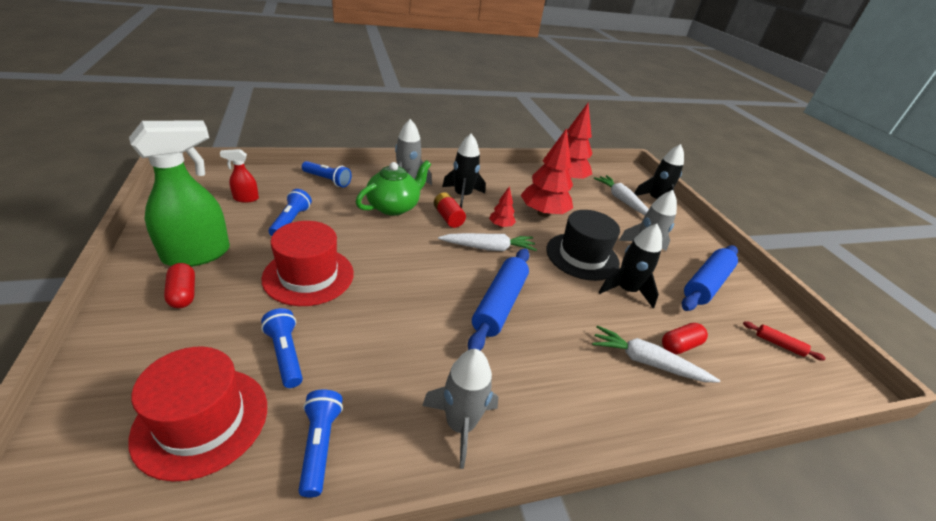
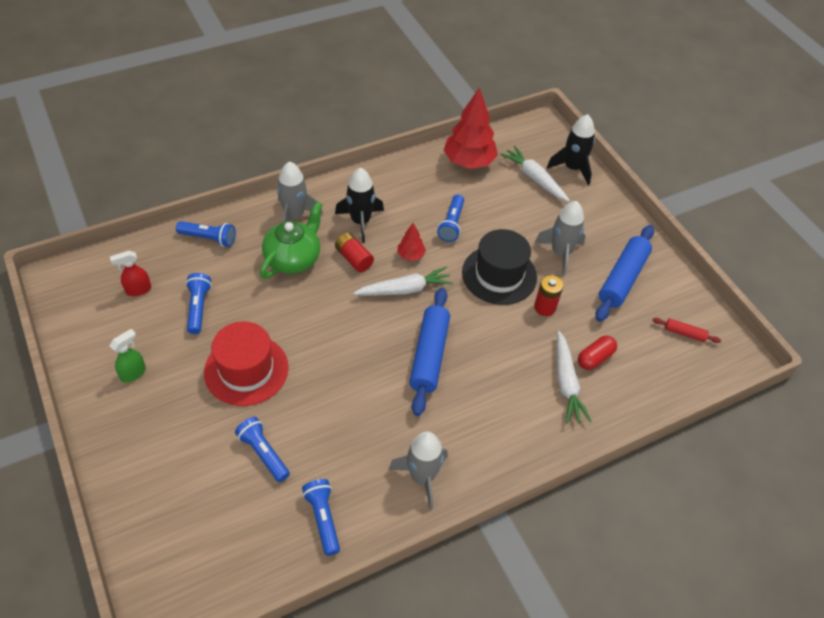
camera: 10 degrees left, 15 degrees up
(183, 294) = (147, 419): red capsule -> none
(198, 254) = (133, 373): green spray bottle -> green spray bottle, size x0.46
(202, 420) = (228, 522): red hat -> none
(543, 213) = (451, 224): red tree -> blue flashlight
(626, 290) = (545, 307): black rocket -> red battery
(647, 362) = (566, 383): white carrot -> white carrot turned 105 degrees counterclockwise

